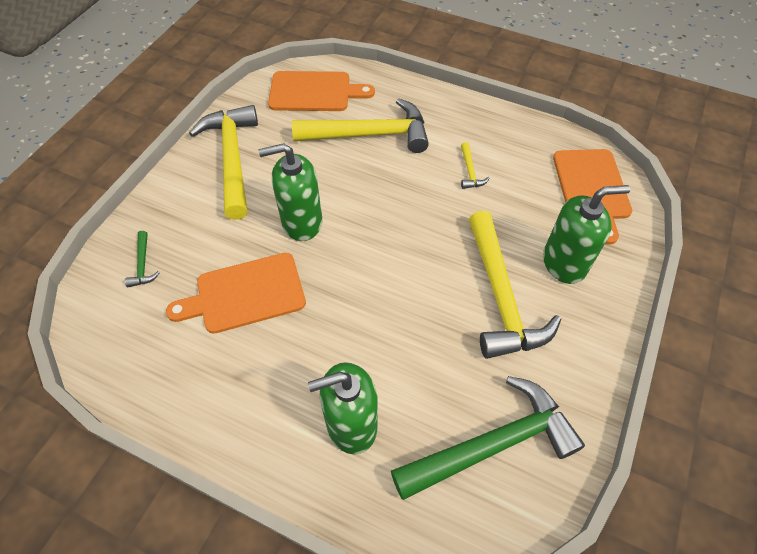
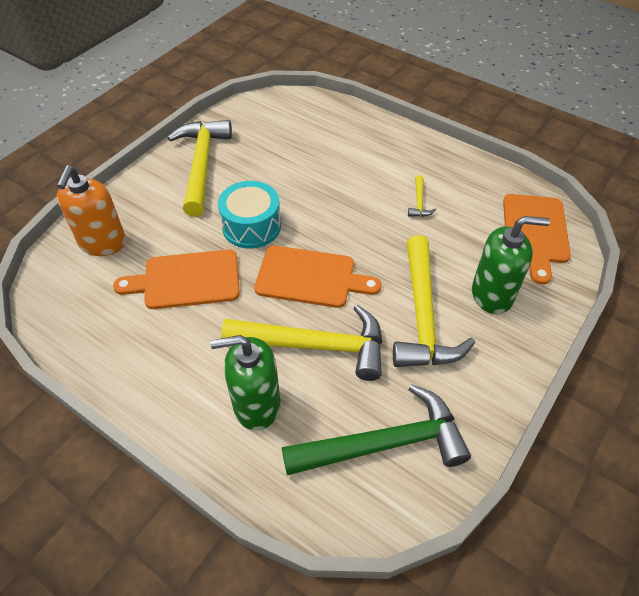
camera: 10 degrees right, 5 degrees down
(143, 265) = (102, 243): green hammer -> orange soap dispenser
(301, 222) = (251, 226): green soap dispenser -> turquoise drum
(314, 92) = (289, 116): orange cutting board -> orange cutting board (310, 277)
(369, 135) = (331, 159): yellow hammer -> yellow hammer (315, 346)

